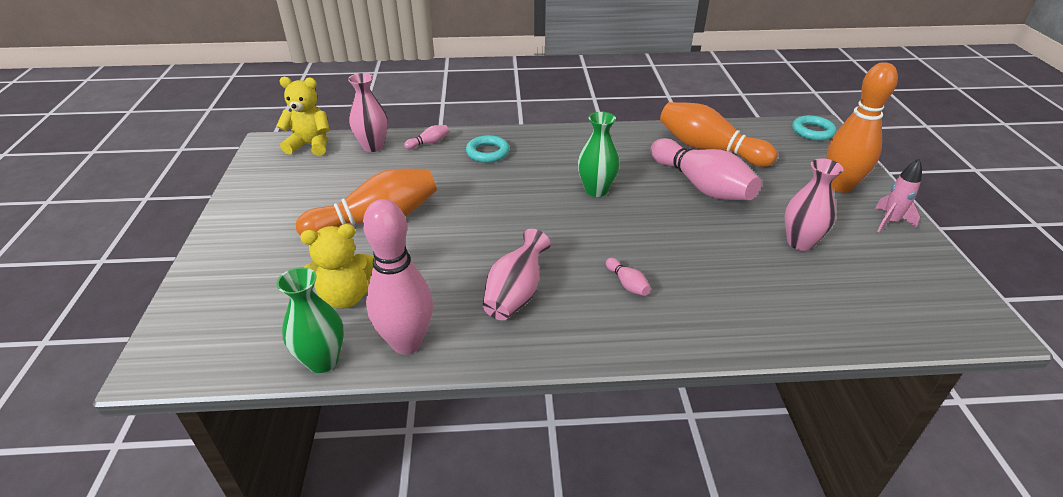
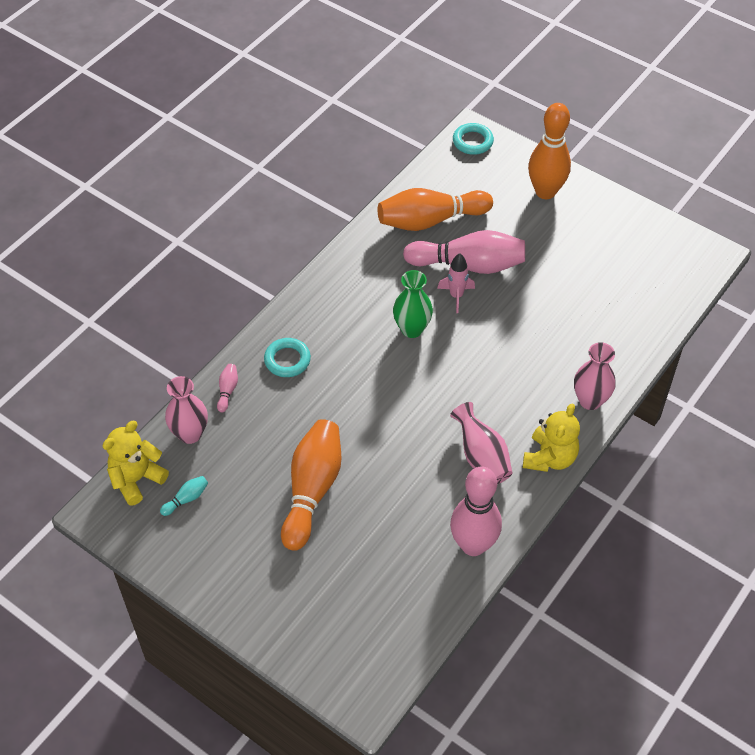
camera: 50 degrees left, 15 degrees up
(311, 171) = (186, 499): none -> turquoise bowling pin
(322, 361) = (448, 601): green vase -> none
(345, 296) = (392, 557): yellow teddy bear -> yellow teddy bear (549, 458)
(627, 284) = (527, 390): pink bowling pin -> none
(800, 242) = (575, 268): pink vase -> pink vase (590, 400)
(890, 222) = (601, 205): pink rocket -> pink rocket (456, 296)

